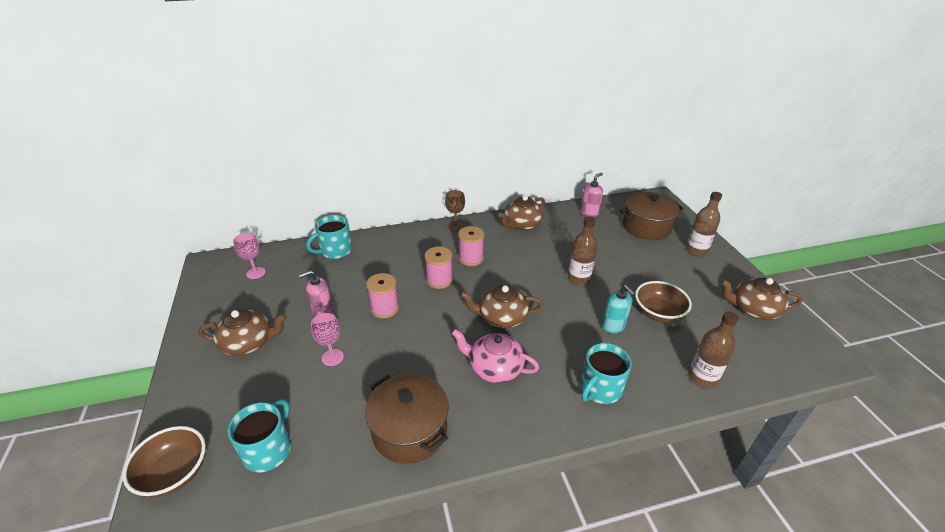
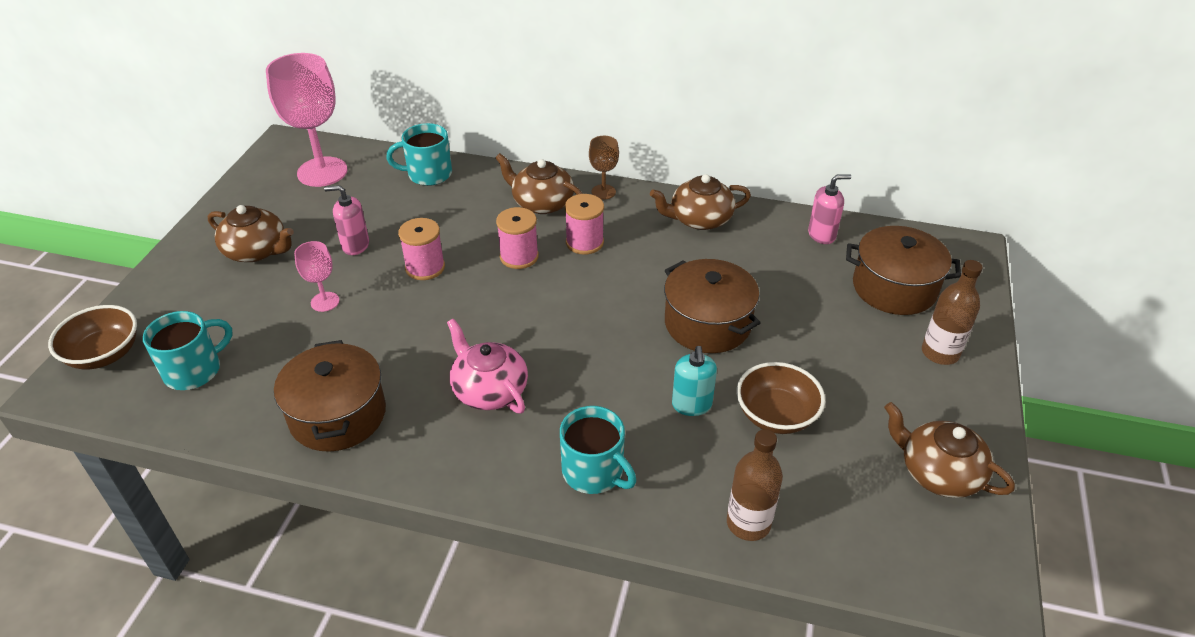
camera: 30 degrees right, 5 degrees up
(255, 273) = (322, 172): pink goblet -> pink goblet, size x2.06
(501, 317) = (553, 333): brown teapot -> brown teapot (542, 203)
(578, 278) = (707, 323): brown bottle -> brown pot
(600, 388) = (594, 472): turquoise mug -> turquoise mug turned 120 degrees counterclockwise

